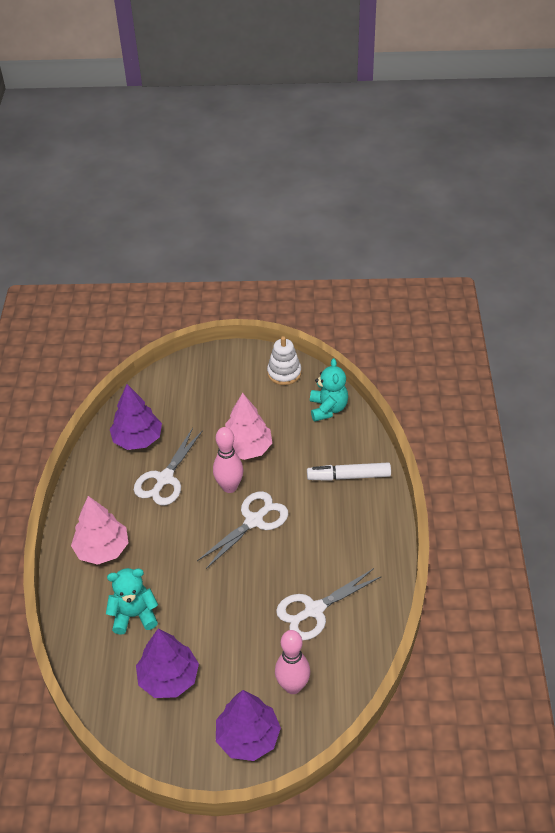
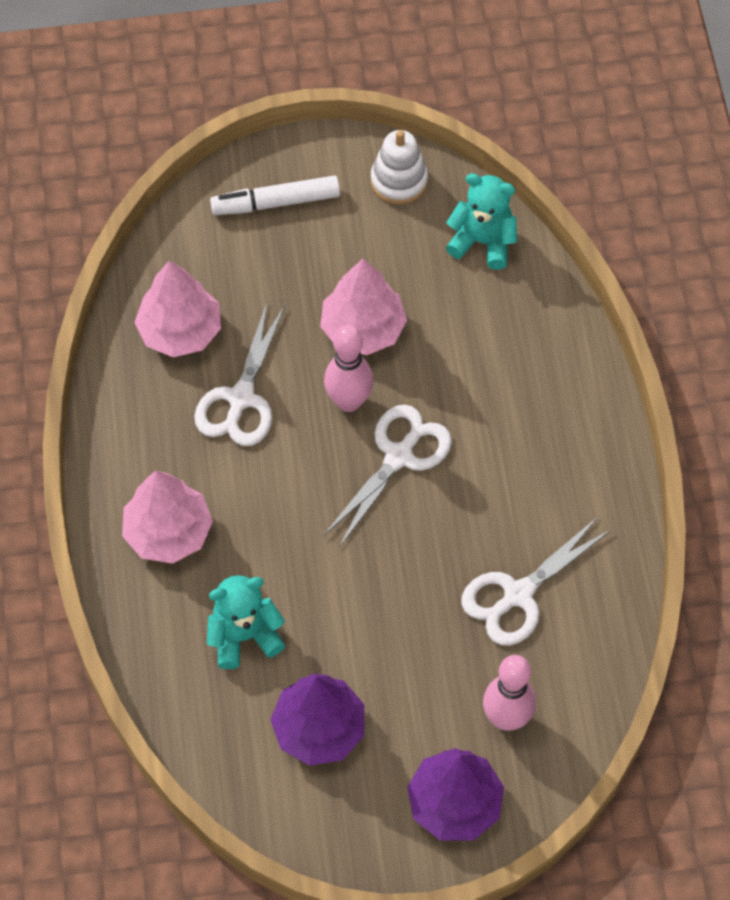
camera: 10 degrees left, 15 degrees up
(137, 439) = (180, 331): purple tree -> pink tree
(328, 409) = (482, 242): turquoise teddy bear -> turquoise teddy bear turned 60 degrees counterclockwise
(348, 476) = (535, 362): white marker -> white marker (276, 202)

